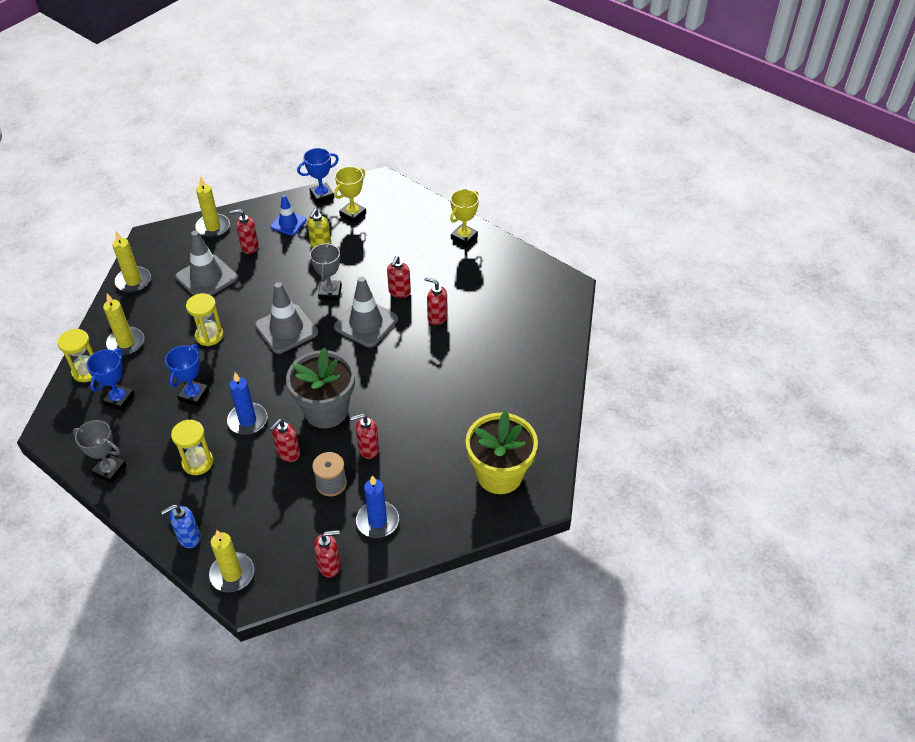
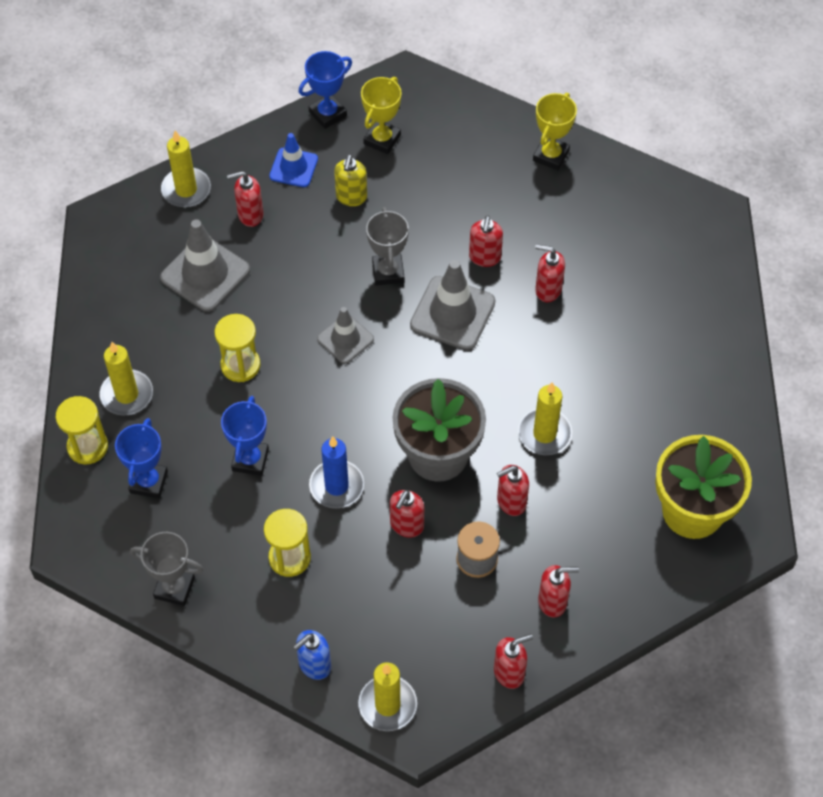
camera: 10 degrees left, 10 degrees up
(133, 281) = (102, 295): yellow candle -> yellow candle (544, 434)
(286, 329) = (345, 339): grey traffic cone -> grey traffic cone, size x0.62
(377, 521) = (553, 602): blue candle -> red soap dispenser

